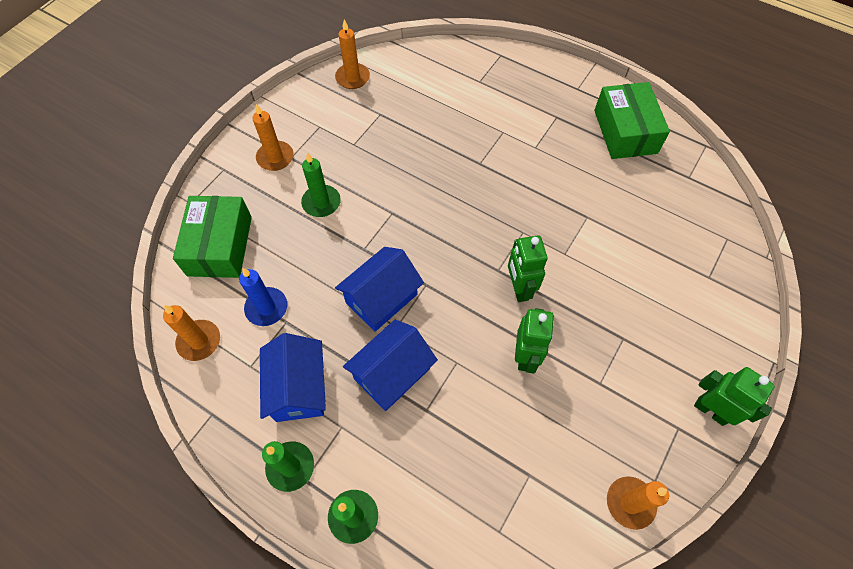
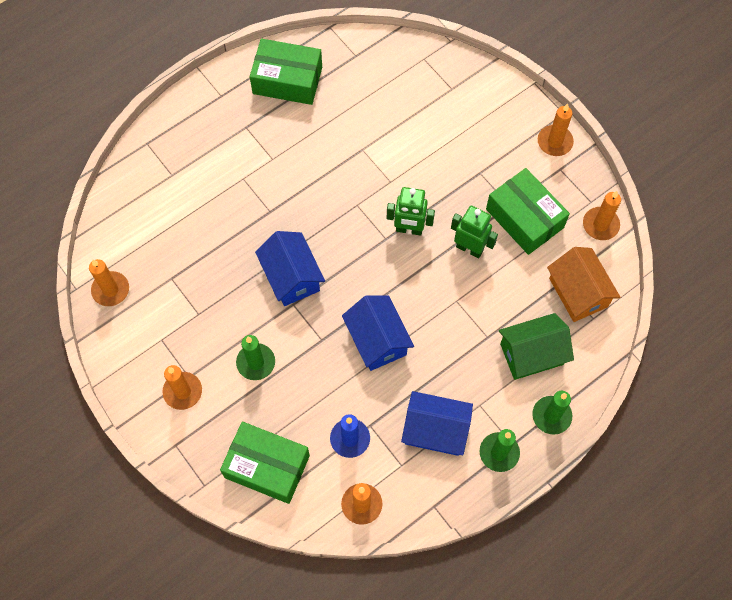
camera: 70 degrees left, 5 degrees up
(392, 373) = (448, 353): blue house -> blue house (291, 277)
(424, 467) = (531, 354): none -> green house
(525, 501) = (578, 292): none -> orange house
(592, 406) = (524, 218): none -> green box
(711, 410) = (554, 142): green robot -> orange candle

